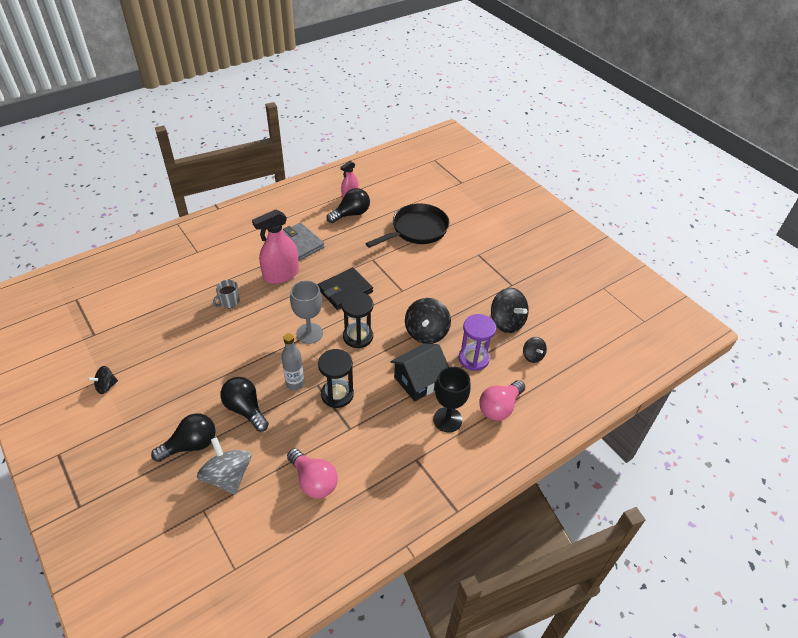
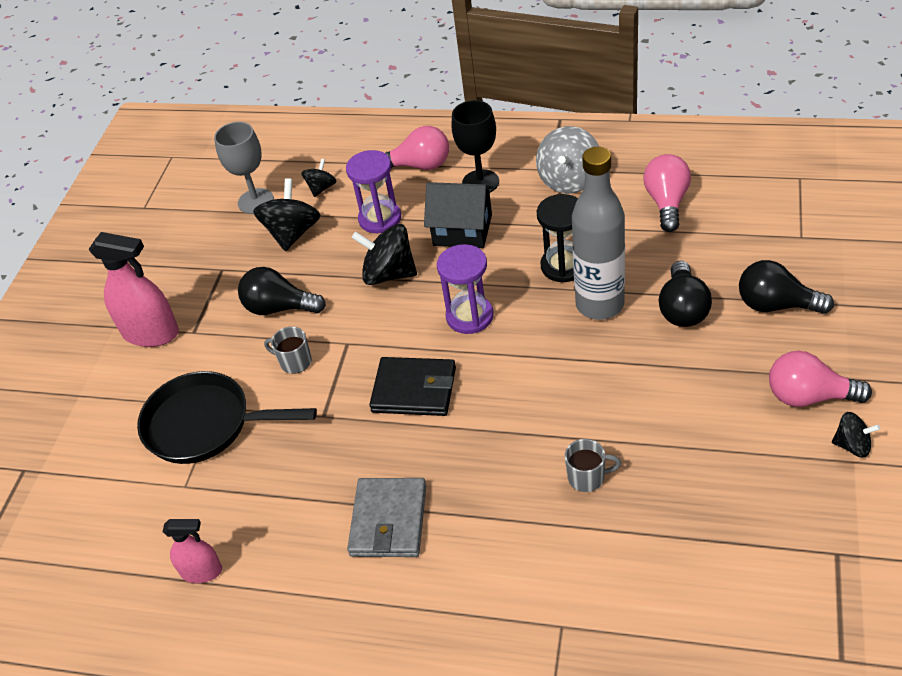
camera: 125 degrees left, 0 degrees up
(142, 399) = (809, 396): none -> pink light bulb
(228, 476) = (754, 252): grey spinning top -> grey spinning top (569, 180)
(281, 275) = (472, 476): pink spray bottle -> pink spray bottle (151, 333)
(295, 384) = (599, 304): grey bottle -> grey bottle, size x1.76
(309, 333) = (522, 357): grey goblet -> grey goblet (256, 201)
(351, 214) = (248, 526): black light bulb -> black light bulb (279, 308)
(358, 336) = (469, 316): black hourglass -> purple hourglass
(414, 270) = (294, 362): none -> grey mug
(426, 332) = (389, 274): black spinning top -> black spinning top turned 135 degrees counterclockwise

